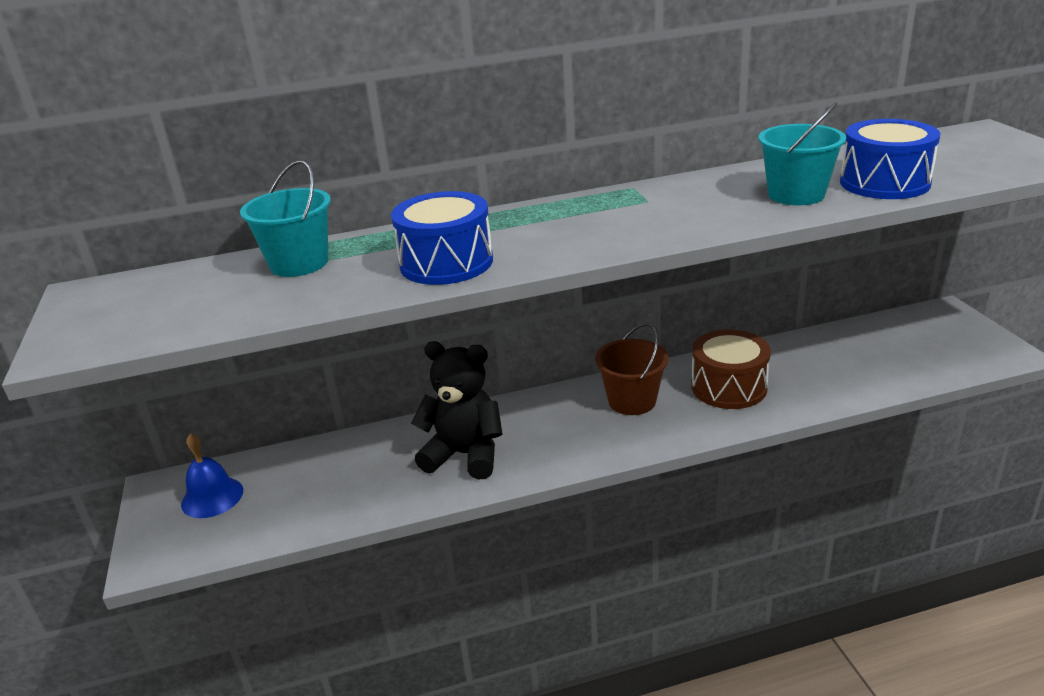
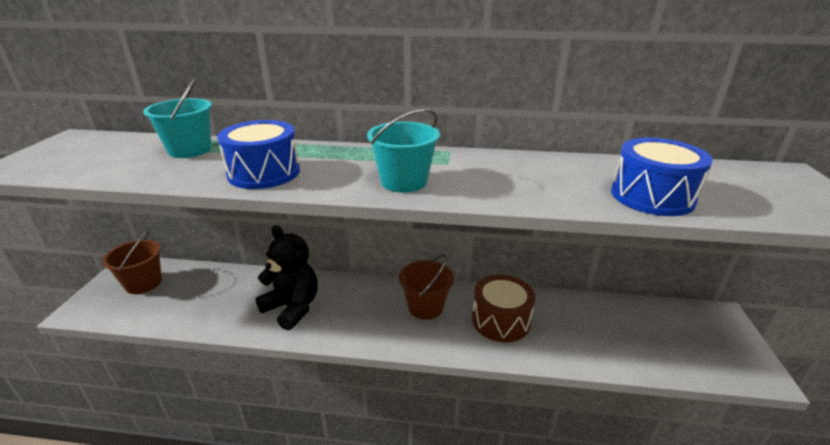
camera: 20 degrees right, 0 degrees up
(212, 497) = (143, 283): blue bell -> brown bucket
(796, 195) = (564, 187): turquoise bucket -> turquoise bucket (404, 181)

